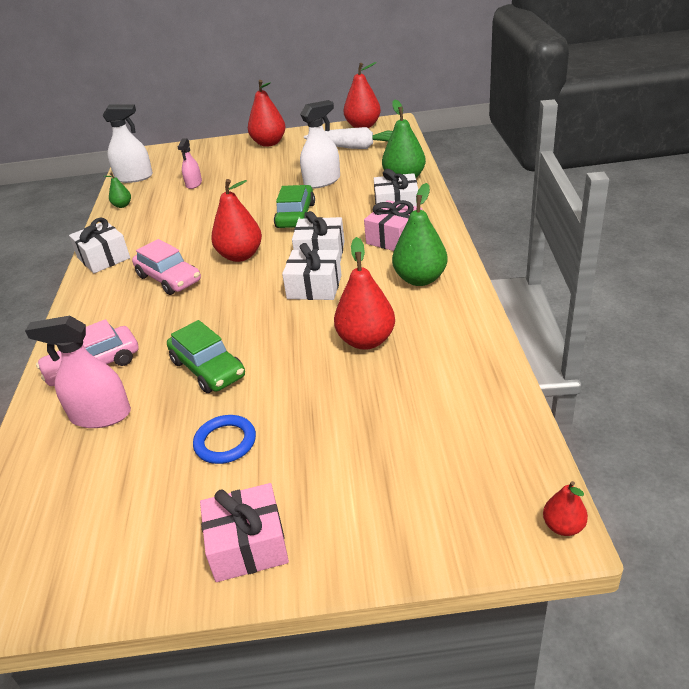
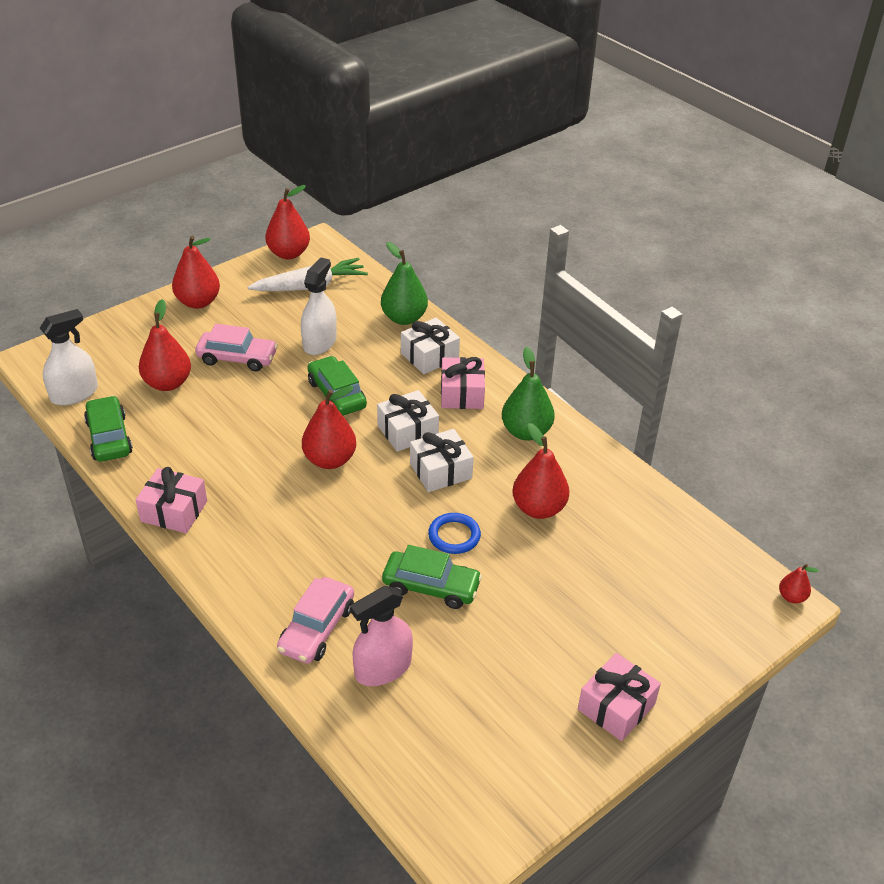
camera: 40 degrees left, 5 degrees up
(103, 258) = (174, 511): white gift -> pink gift
(122, 205) = (109, 437): green pear -> green car
(169, 279) = (282, 511): pink car -> pink car (237, 358)
(194, 184) = (168, 383): pink spray bottle -> red pear
(225, 442) = (517, 642): blue ring -> blue ring (454, 536)

